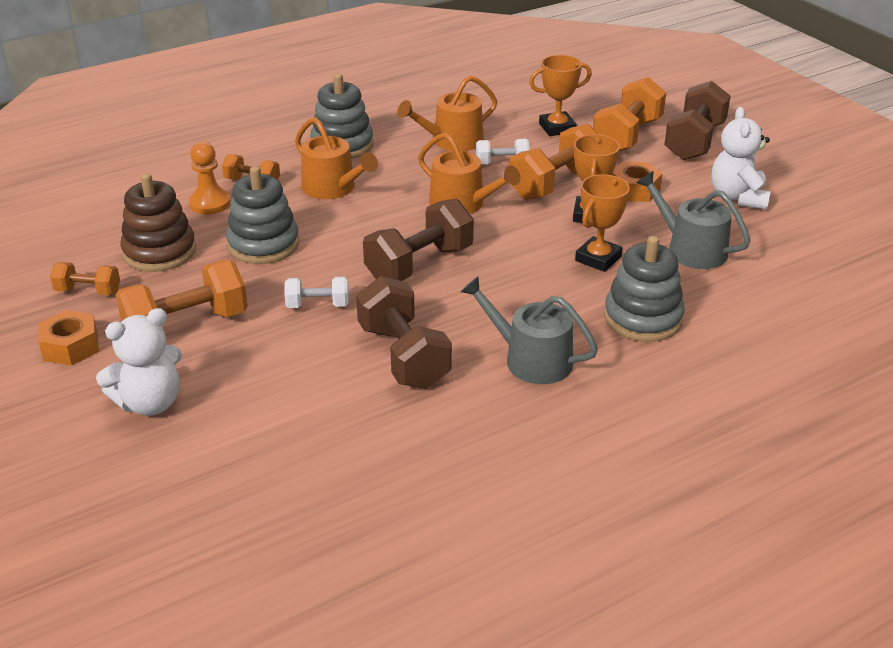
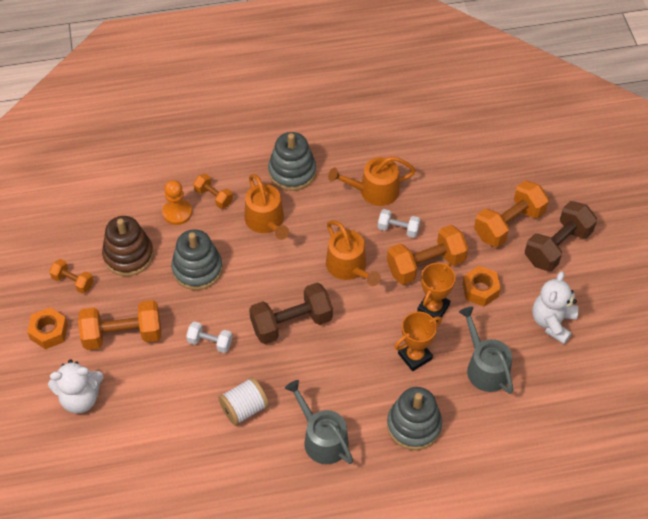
camera: 20 degrees right, 20 degrees up
(403, 356) = (244, 408): brown dumbbell -> white spool
(557, 128) = (460, 198): orange trophy -> none

